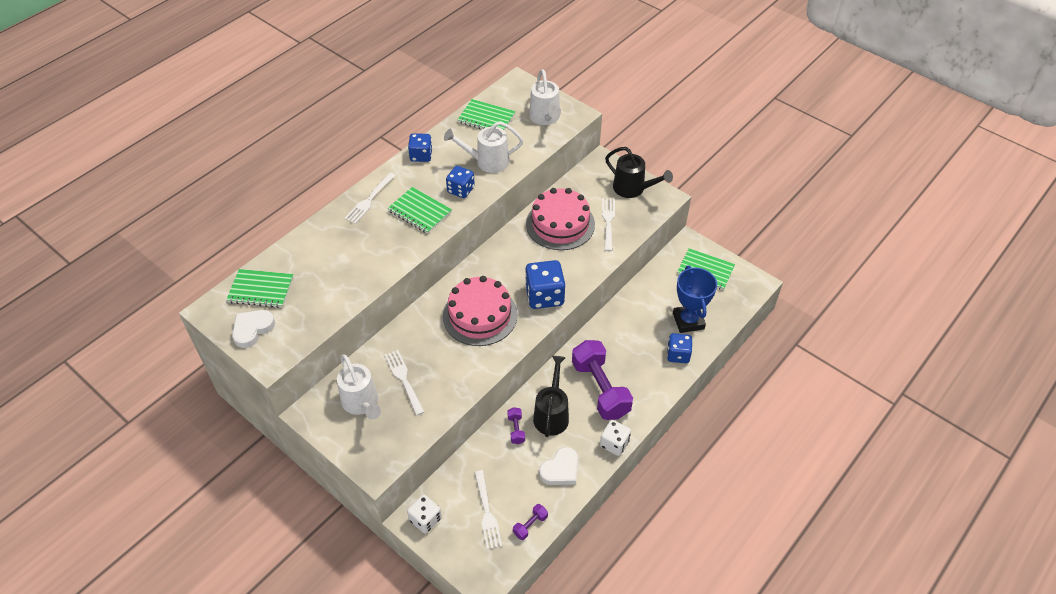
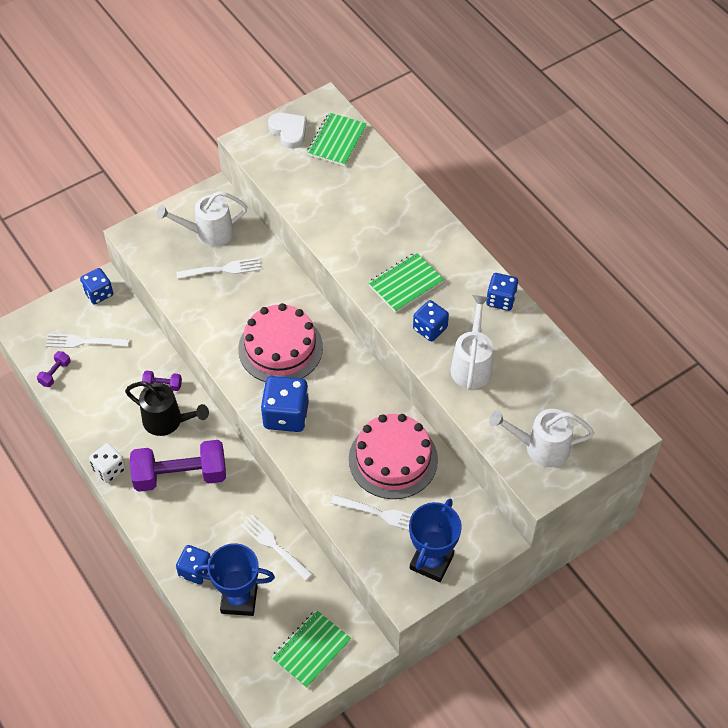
camera: 105 degrees right, 5 degrees up
(369, 199) = (439, 241): white fork -> white fork (274, 546)
(425, 519) = (98, 293): white dice -> blue dice
(486, 118) = (555, 380): green notebook -> none
(530, 525) = (55, 373): purple dumbbell -> purple dumbbell turned 60 degrees clockwise
(560, 470) = (101, 413): white heart -> none
(633, 189) = (431, 562): black watering can -> blue trophy

